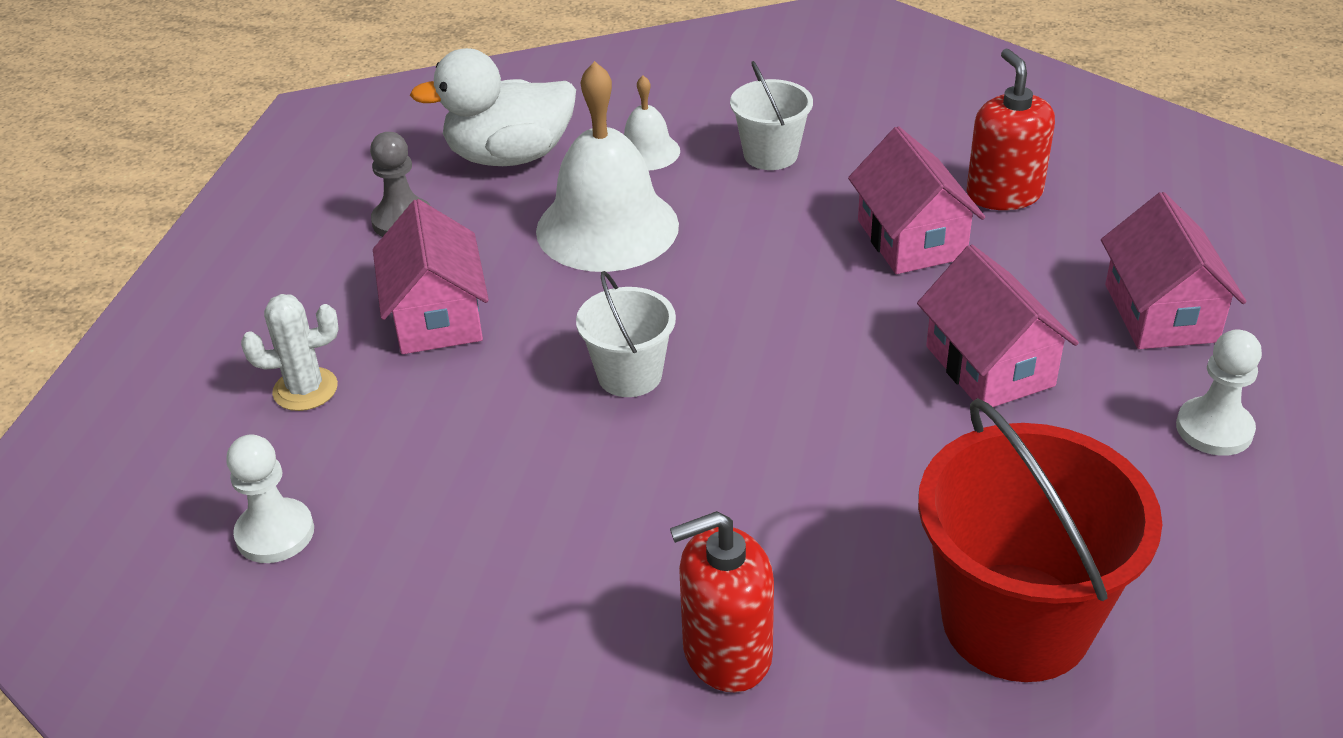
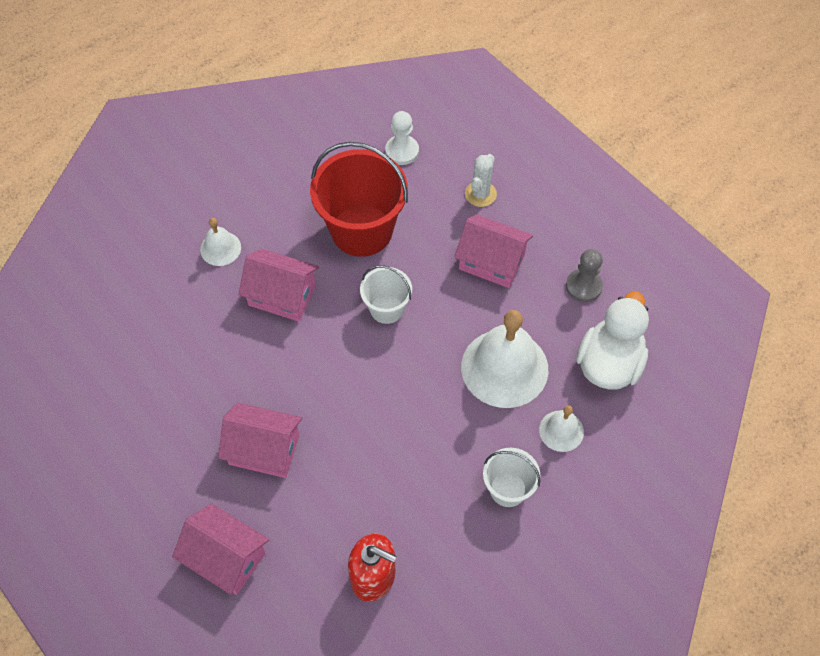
camera: 125 degrees right, 20 degrees up
(726, 652) = (220, 248): red soap dispenser -> white bell
(911, 239) = (377, 496): pink house -> pink house (282, 295)
(1016, 621) = (144, 342): red bucket -> red bucket (361, 230)
(1214, 429) = (148, 502): white pawn -> none

